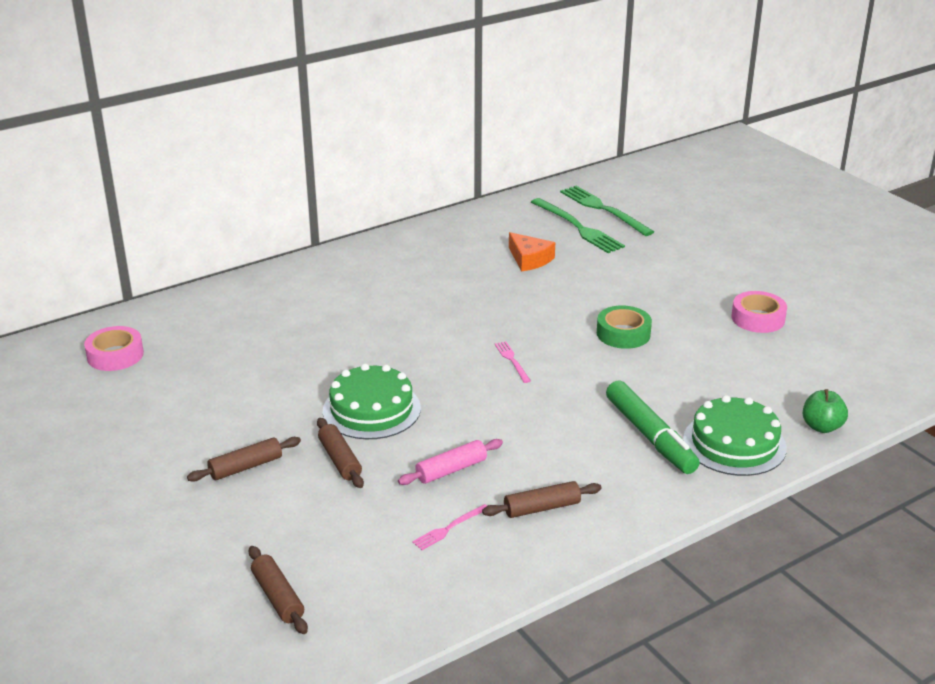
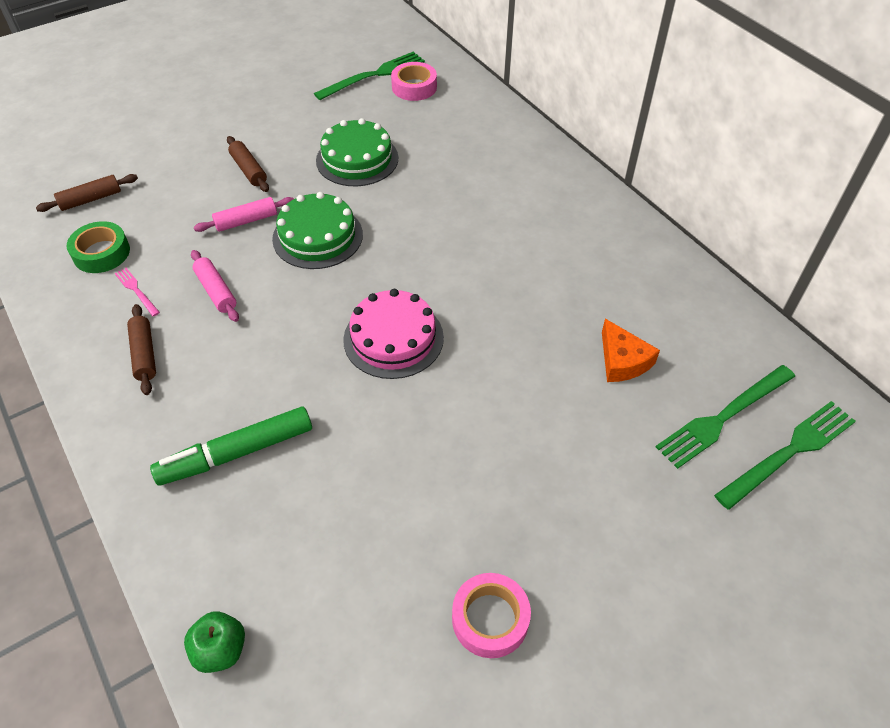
camera: 90 degrees right, 20 degrees up
(77, 384) = (374, 75): none -> green fork
(340, 460) = (246, 221): brown rolling pin -> pink rolling pin
(512, 360) = (393, 338): pink fork -> pink cake
(529, 259) = (622, 361): orange cheese -> orange cheese turned 75 degrees counterclockwise
(623, 334) = (448, 446): green tape -> green tape (101, 253)
(734, 443) = (207, 537): green cake -> green cake (357, 159)

